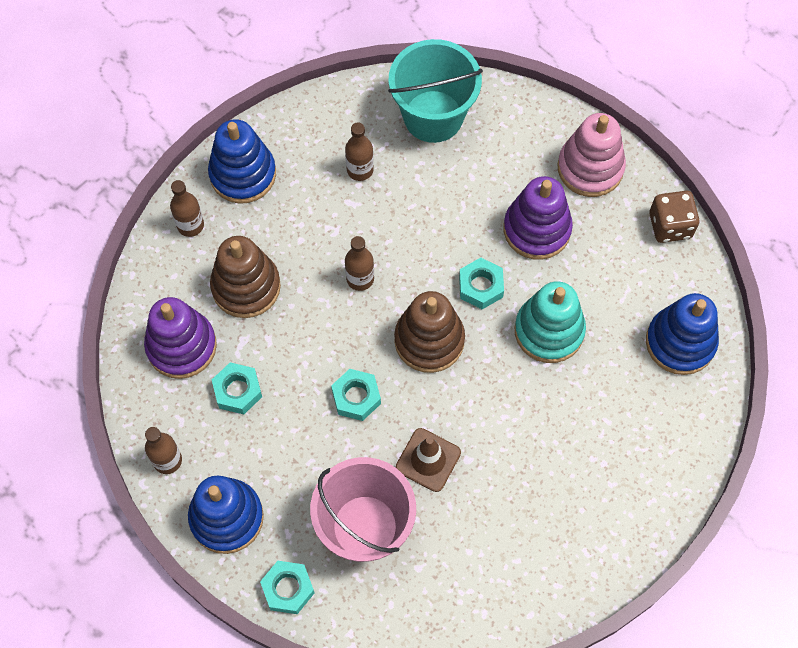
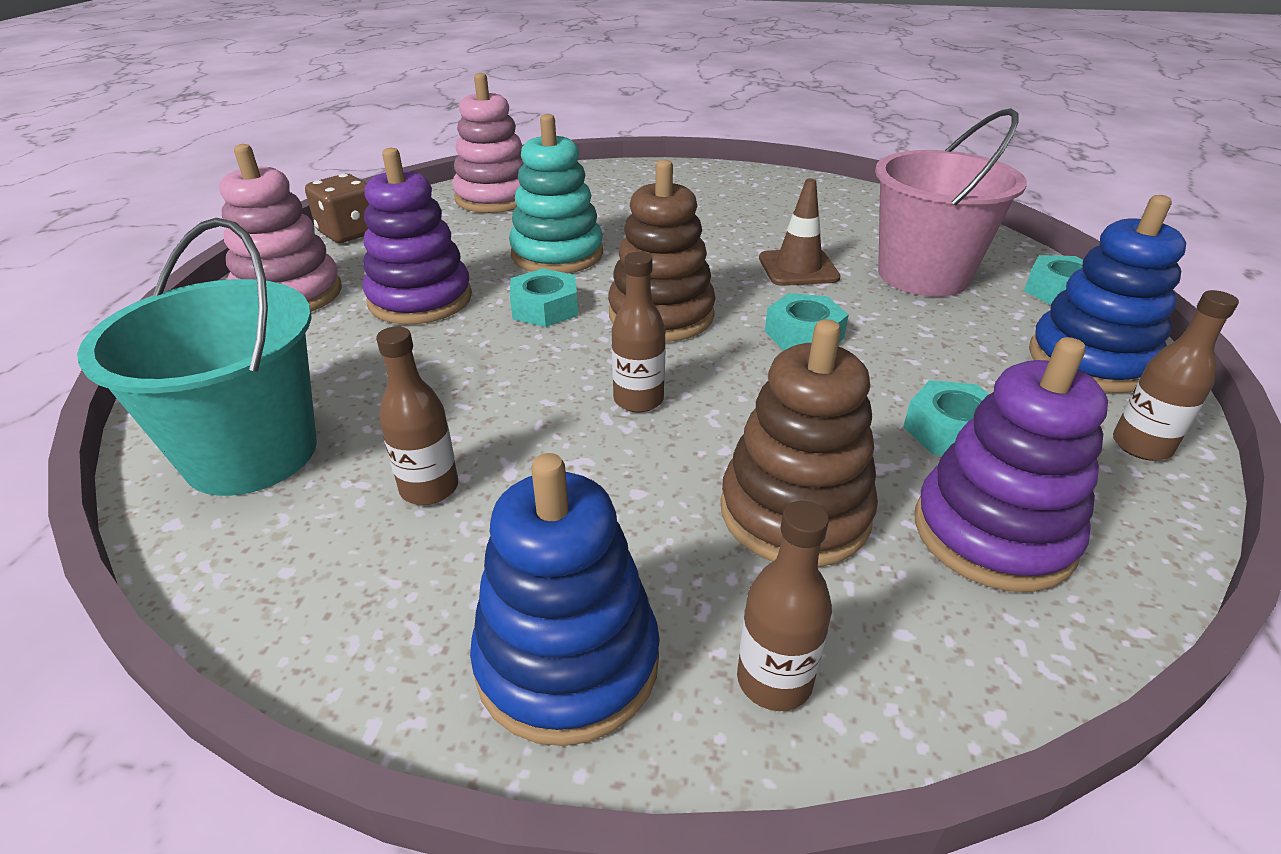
camera: 125 degrees left, 30 degrees down
(680, 342) = (495, 198): blue stacking toy -> pink stacking toy

